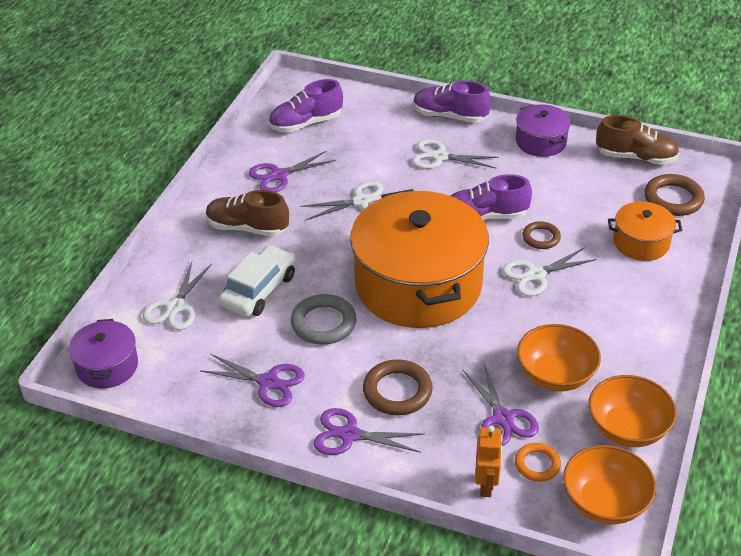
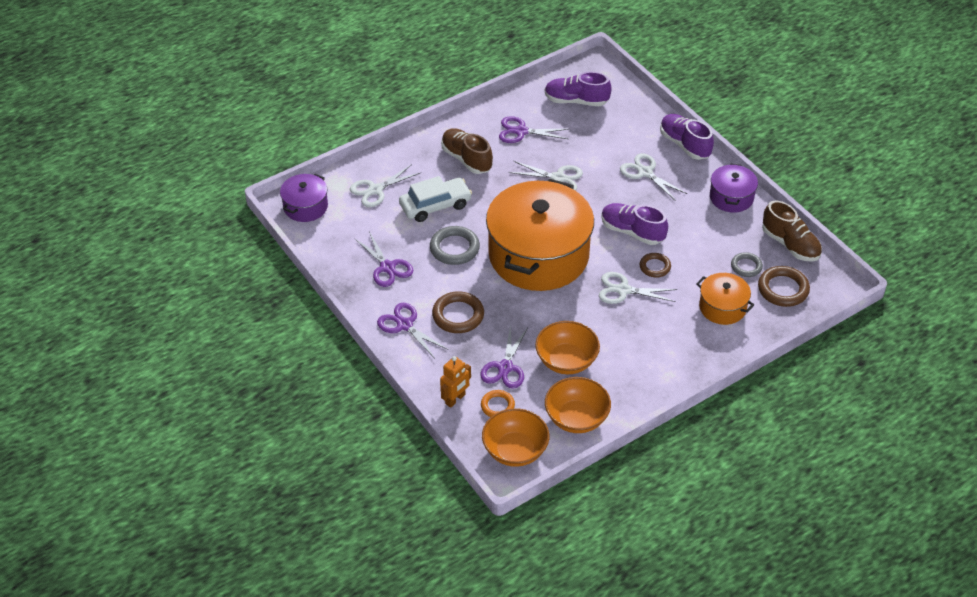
camera: 35 degrees right, 5 degrees up
(620, 195) = (746, 266): none -> grey ring

